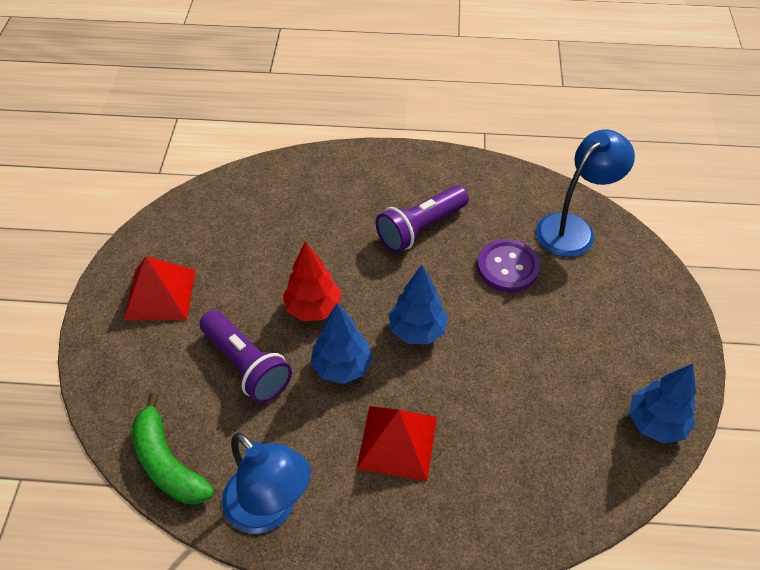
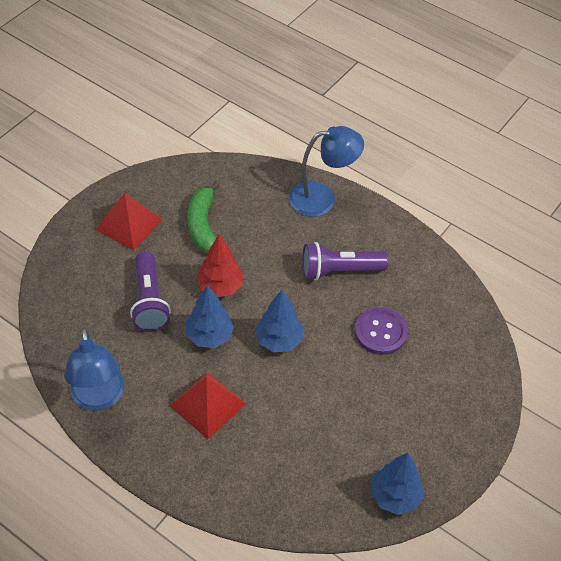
camera: 30 degrees right, 0 degrees up
(167, 463) = (60, 335): green banana -> green banana (203, 225)
(573, 228) = (456, 331): blue lamp -> blue lamp (322, 198)

